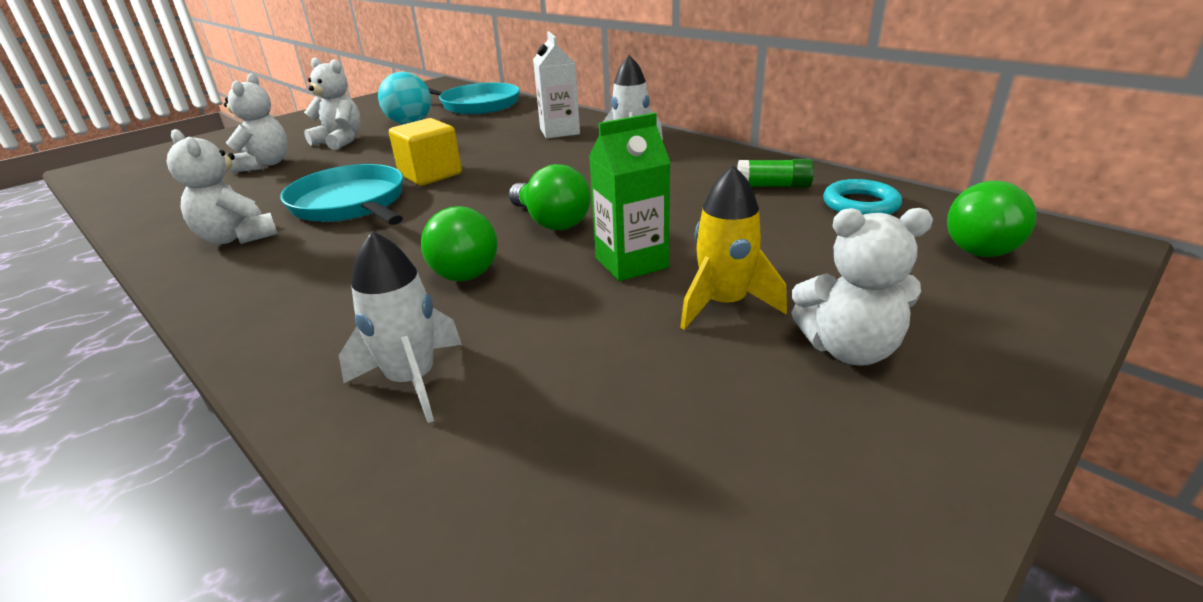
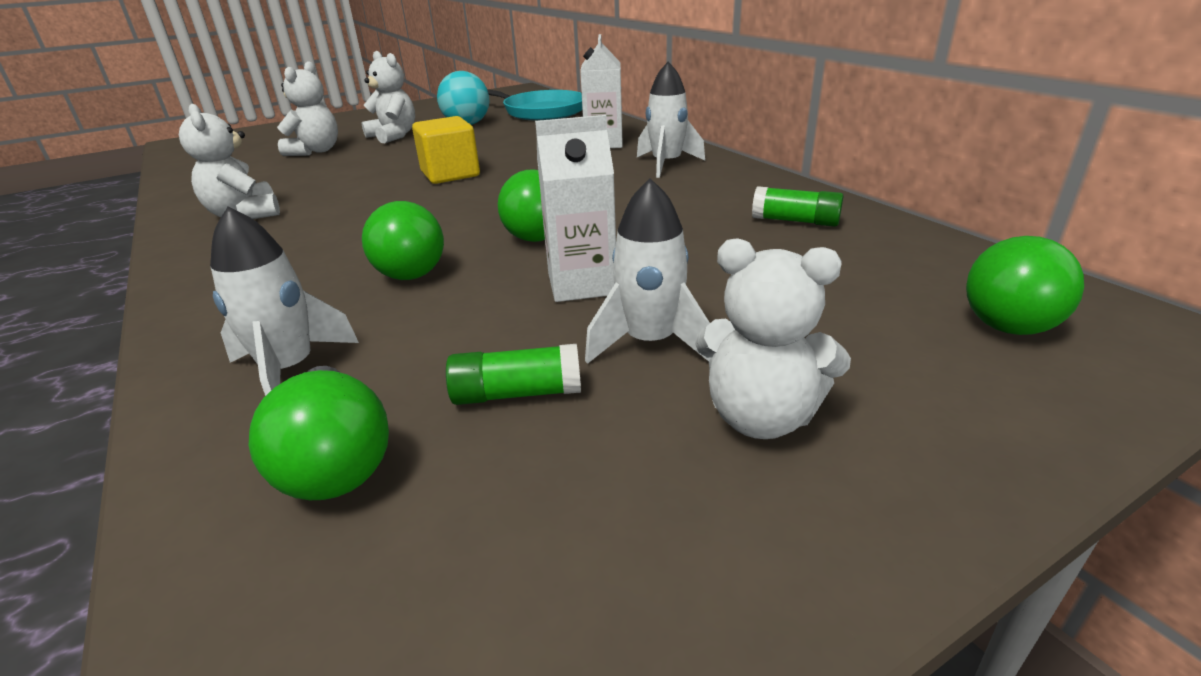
camera: 15 degrees right, 0 degrees up
(350, 204) = (360, 194): turquoise pan -> none
(522, 450) = (336, 460): none -> green light bulb
(631, 263) = (582, 284): green carton -> white carton
(642, 364) = (517, 393): none -> green glue stick
(724, 304) = (650, 342): yellow rocket -> white rocket
(860, 204) = (887, 252): turquoise ring -> none

